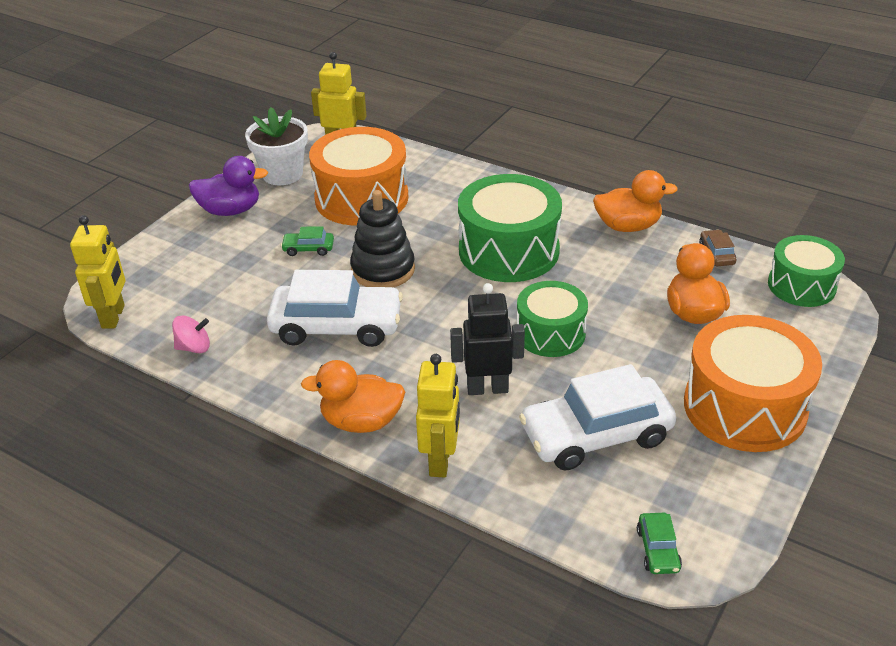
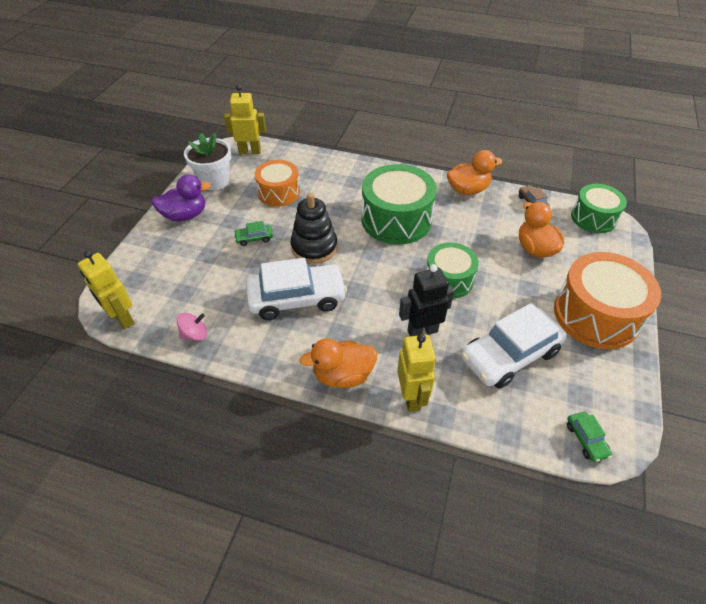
camera: 15 degrees left, 10 degrees up
(114, 317) = (122, 318): yellow robot -> yellow robot turned 150 degrees clockwise
(361, 198) = (279, 192): orange drum -> orange drum, size x0.62

